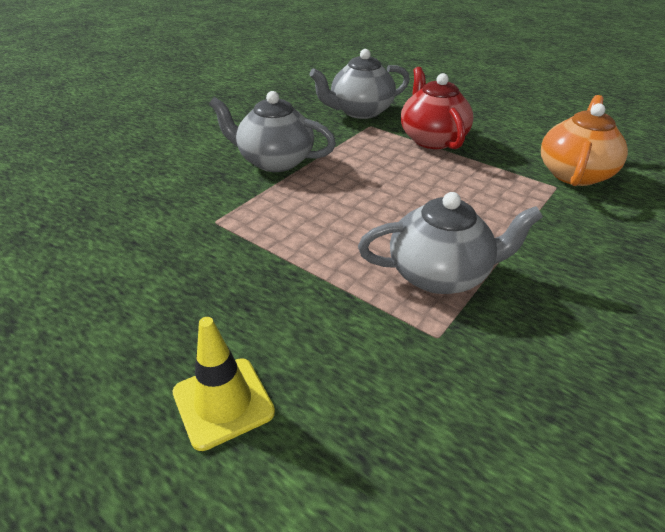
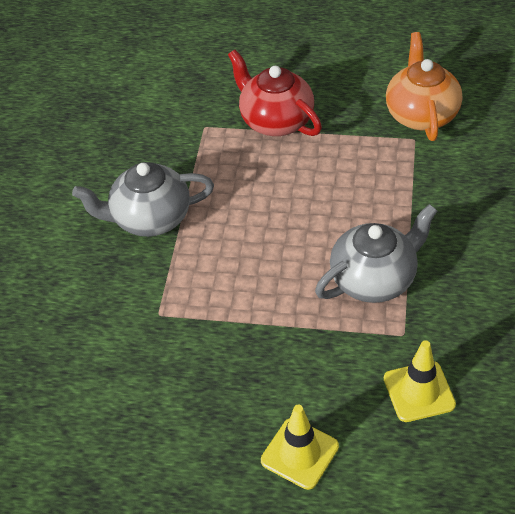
camera: 25 degrees left, 10 degrees up
(360, 111) = (179, 108): grey teapot -> none
(416, 405) = (419, 391): none -> yellow traffic cone

